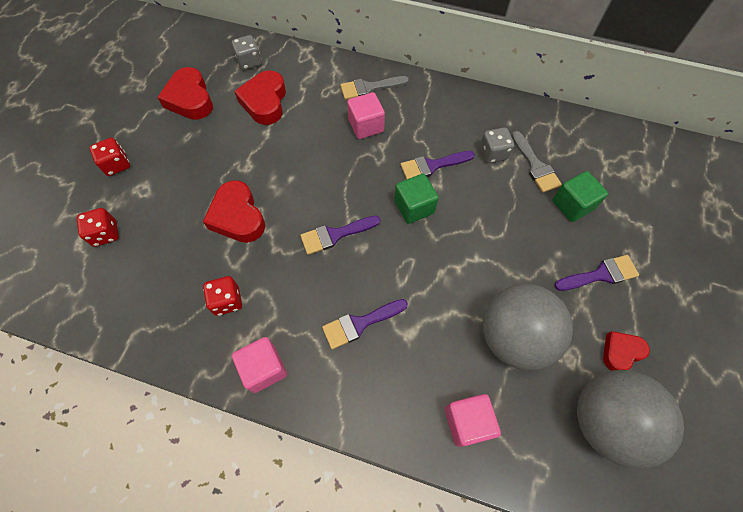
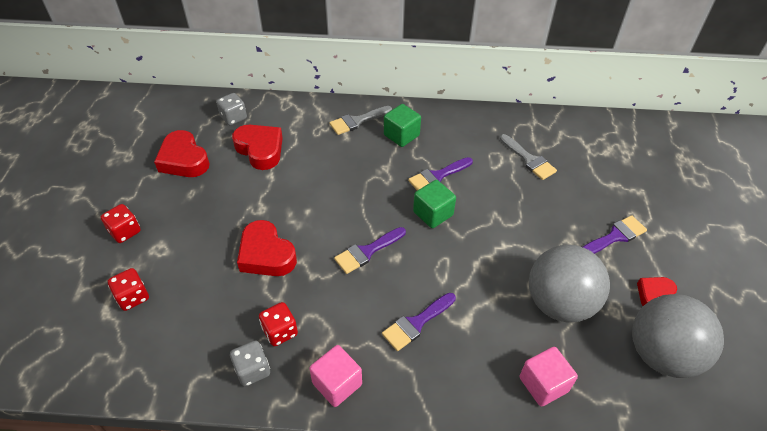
camera: 15 degrees left, 15 degrees down
(265, 102) = (260, 150): red heart -> red heart turned 150 degrees clockwise
(366, 126) = (365, 153): pink cube -> none
(493, 153) = (488, 156): grey dice -> grey dice (252, 370)
(572, 205) = (571, 185): green cube -> green cube (401, 135)

